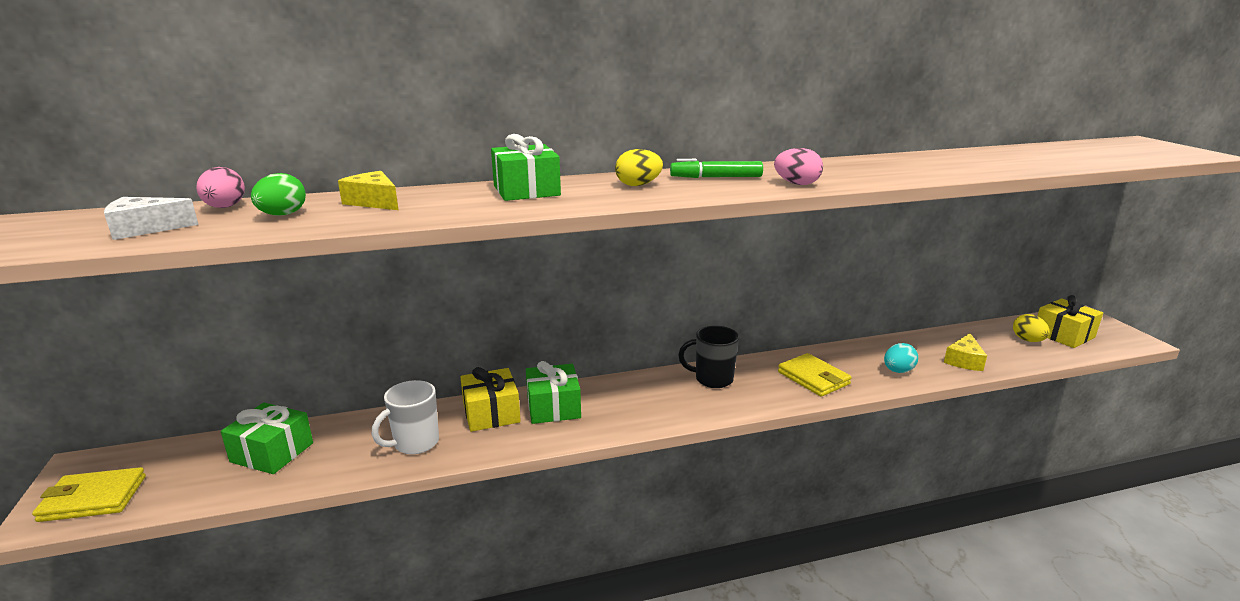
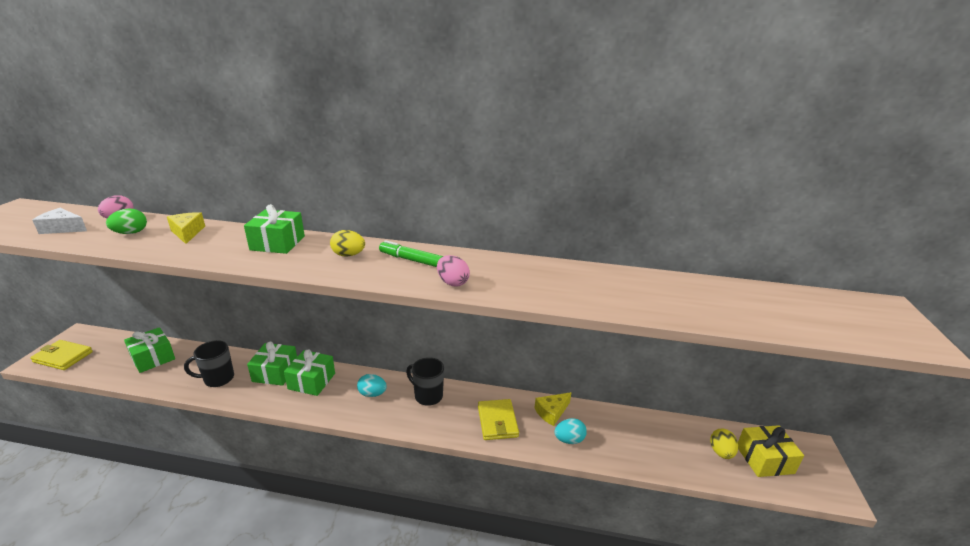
camera: 25 degrees right, 5 degrees up
(415, 443) = (218, 379): white mug -> black mug
(491, 413) = (275, 372): yellow gift -> green gift
(647, 396) = (372, 394): none -> turquoise egg
(964, 361) = (636, 451): yellow cheese -> yellow cheese (551, 412)

